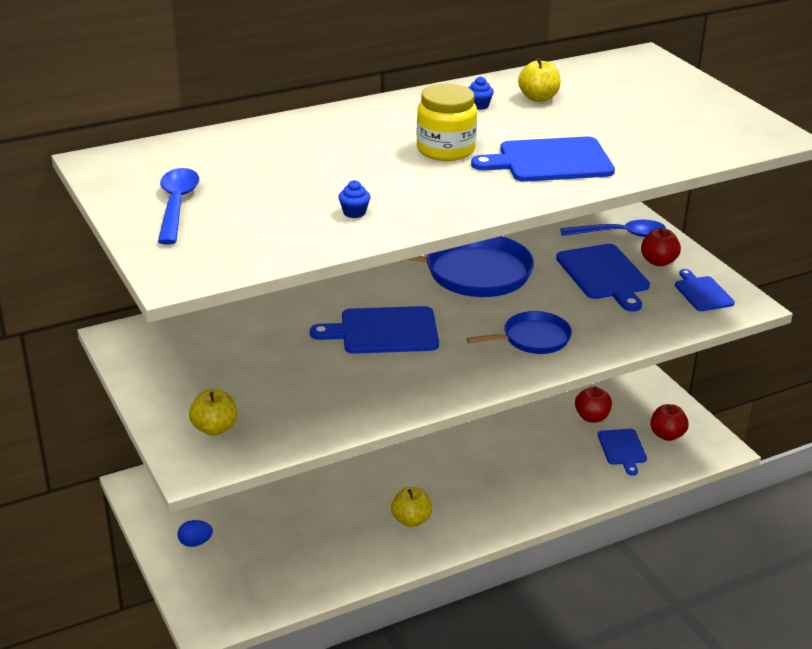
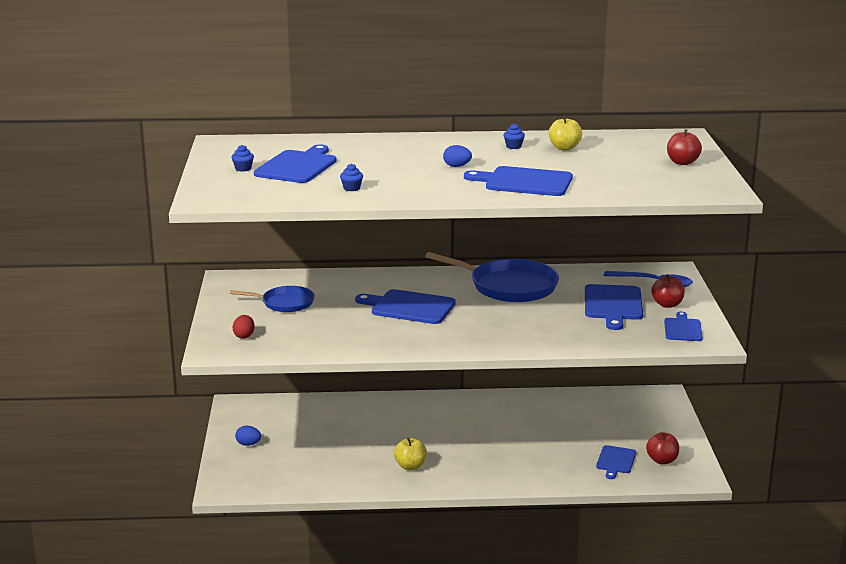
camera: 25 degrees right, 10 degrees down
(177, 205) = (243, 169): blue spoon -> blue cupcake
(214, 428) = (244, 336): yellow apple -> red egg
(246, 187) = (297, 166): none -> blue cutting board
(445, 149) = (457, 166): yellow jar -> blue egg
(533, 338) = (515, 331): blue pan -> blue pan (285, 303)
(591, 417) = (608, 436): red apple -> red apple (682, 162)

